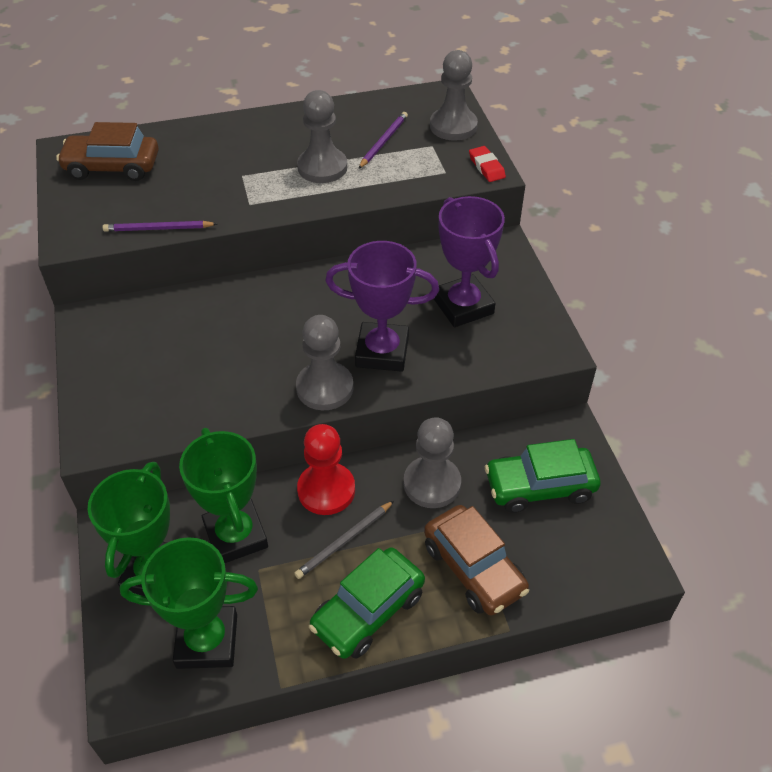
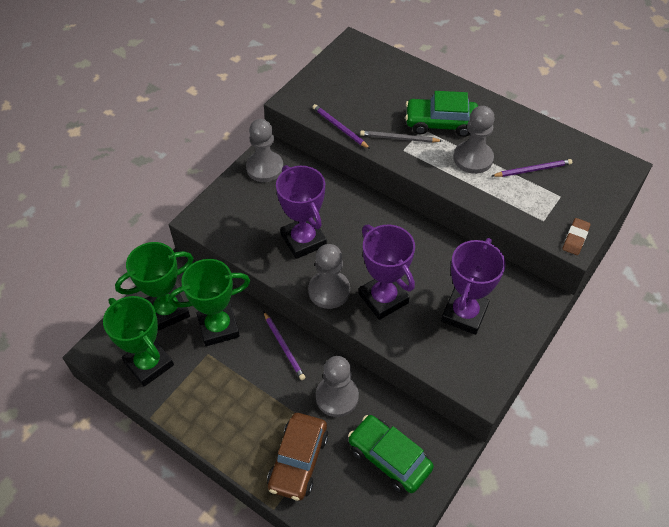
camera: 50 degrees right, 5 degrees up
(112, 167) = (363, 72): brown car -> none
(236, 535) = (218, 327): green trophy -> green trophy turned 45 degrees clockwise
(238, 367) = (303, 240): none -> purple trophy
(326, 490) = (284, 347): red pawn -> purple pencil
(344, 541) = (259, 381): grey pencil -> grey pencil (399, 138)
(368, 611) = (226, 425): green car -> green car (440, 123)
(453, 126) = (593, 193): grey pawn -> grey pawn (265, 168)
(486, 167) = (575, 238): red eraser -> brown eraser

